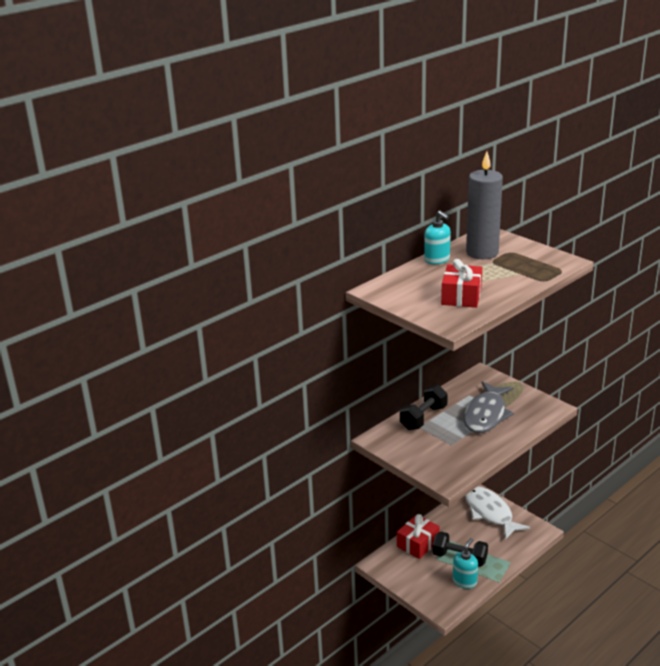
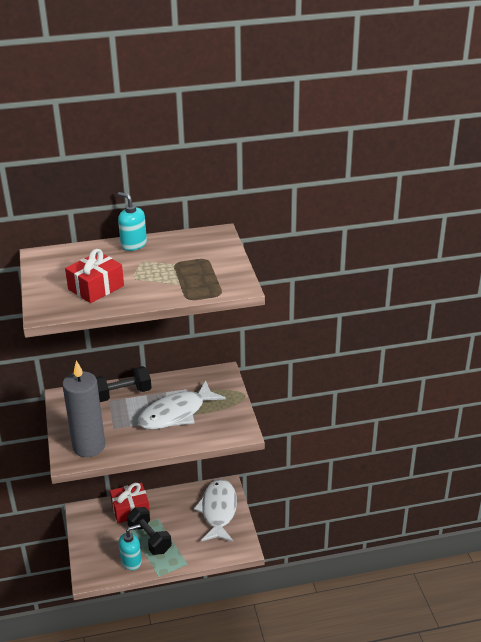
camera: 30 degrees right, 5 degrees up
(437, 260) = (133, 244): turquoise soap dispenser -> turquoise soap dispenser turned 135 degrees clockwise
(482, 253) = (181, 251): grey candle -> grey candle (89, 446)
(486, 415) = (176, 413): grey fish -> white fish

